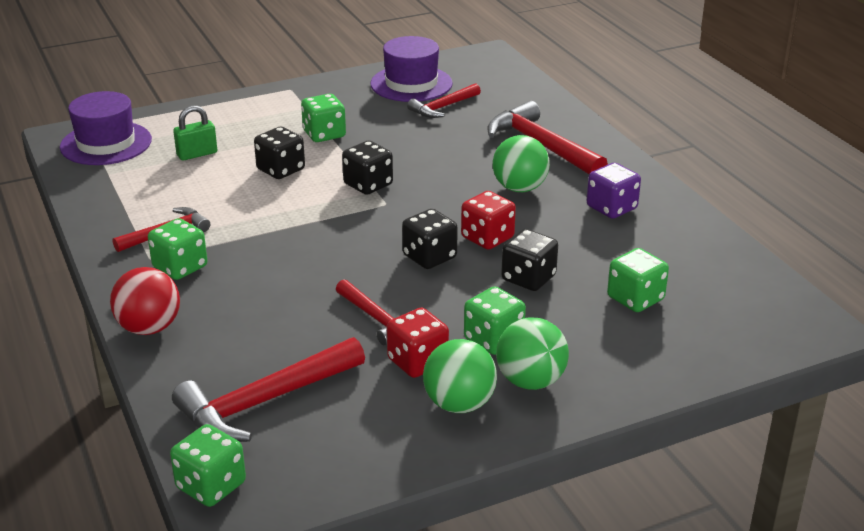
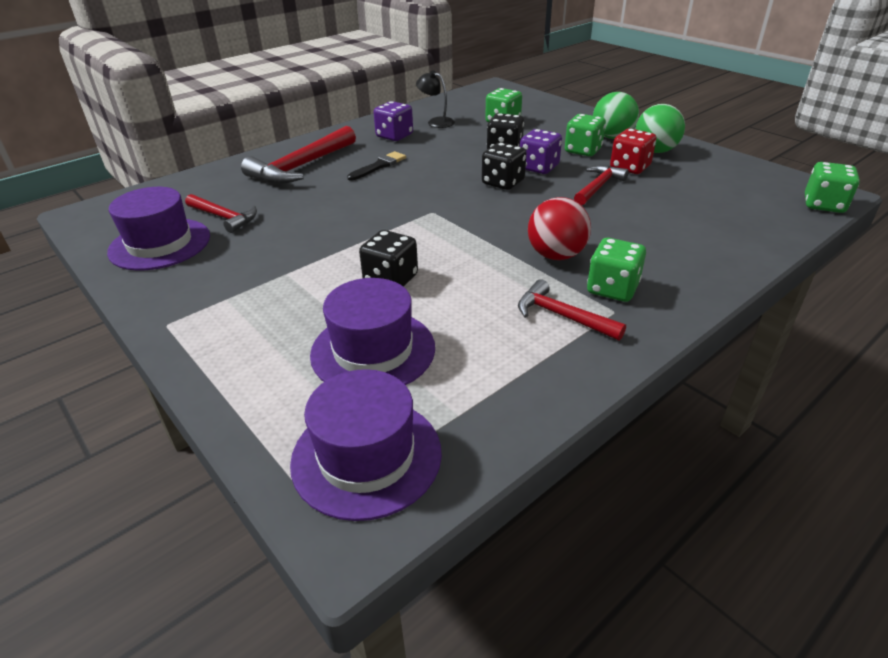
camera: 105 degrees left, 5 degrees up
(149, 328) = (712, 276): red ball -> red ball (556, 255)
(197, 154) = (373, 350): green padlock -> purple hat
(264, 402) = (730, 206): red hammer -> none
(324, 134) = (298, 271): green dice -> none
(368, 184) = (401, 226): black dice -> none
(457, 291) = (539, 167): none -> purple dice
(487, 238) = (461, 167): red dice -> none
(519, 188) = (379, 166): green ball -> black brush
(654, 244) = (436, 122): none -> black lamp

